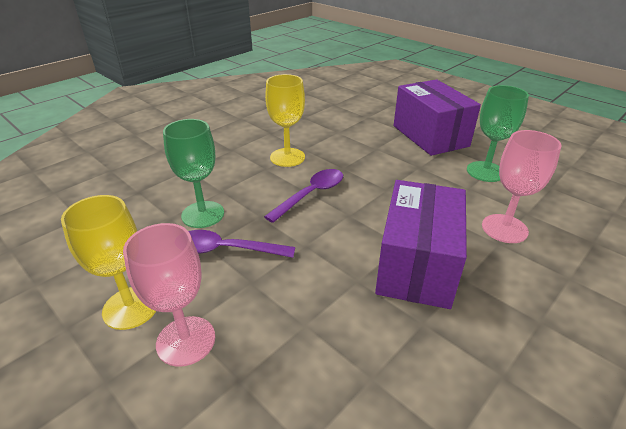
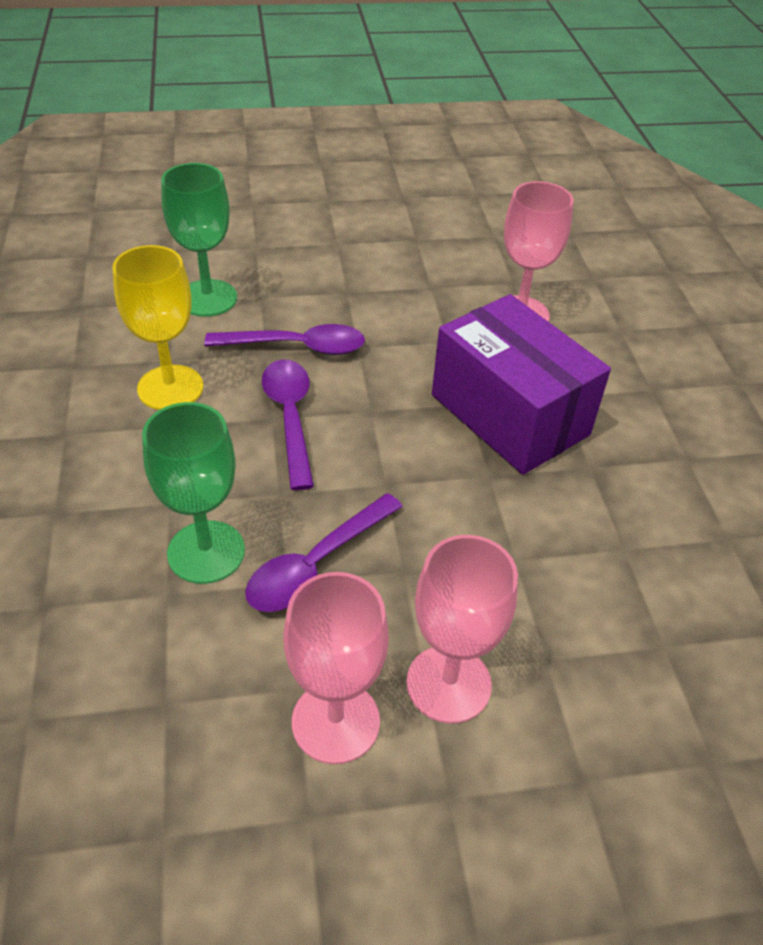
camera: 55 degrees left, 10 degrees up
(131, 307) = (335, 721): yellow goblet -> pink goblet
(359, 173) = (297, 347): none -> purple spoon
(430, 136) = (294, 236): purple box -> none
(485, 171) = (417, 253): green goblet -> green goblet (207, 298)

